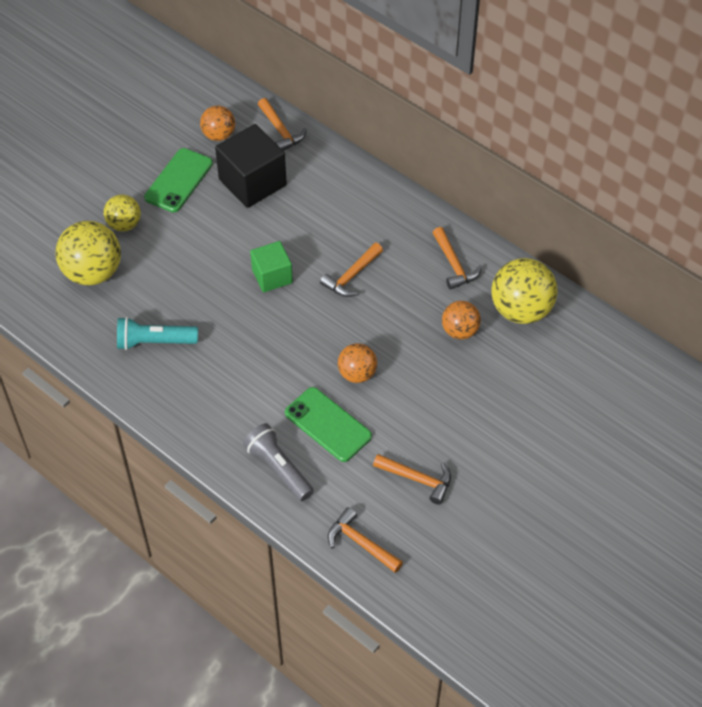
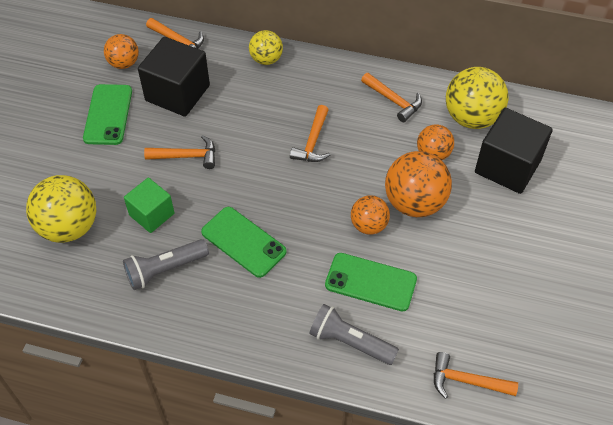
camera: 25 degrees left, 0 degrees up
(124, 224) = (77, 171): yellow ball -> yellow ball (266, 59)
(154, 342) = (165, 269): turquoise flashlight -> grey flashlight
(235, 344) = (243, 242): none -> green phone
(272, 276) = (242, 168): green cube -> green cube (152, 214)
(413, 369) = (414, 203): none -> orange ball
(418, 479) = (479, 299): orange hammer -> orange hammer (187, 156)
(525, 370) = (507, 166): none -> black cube

